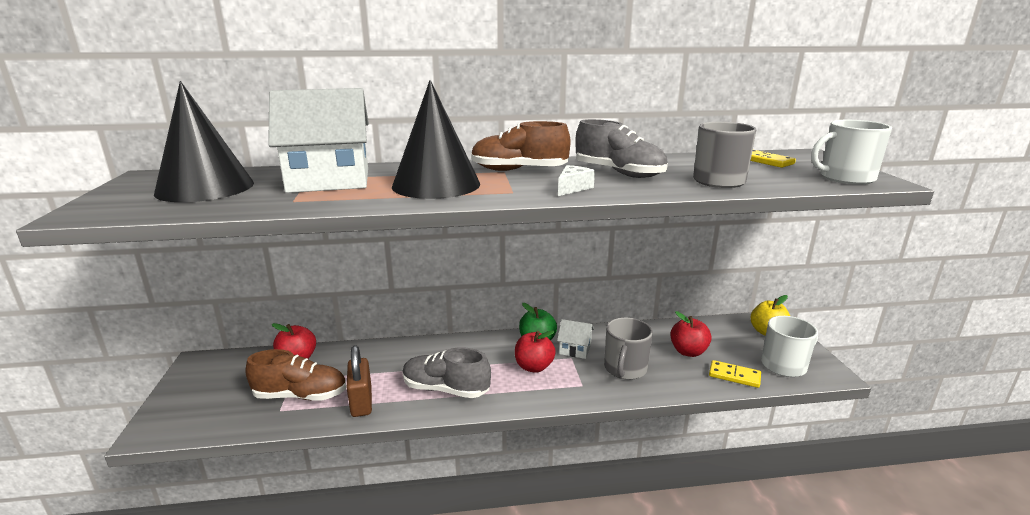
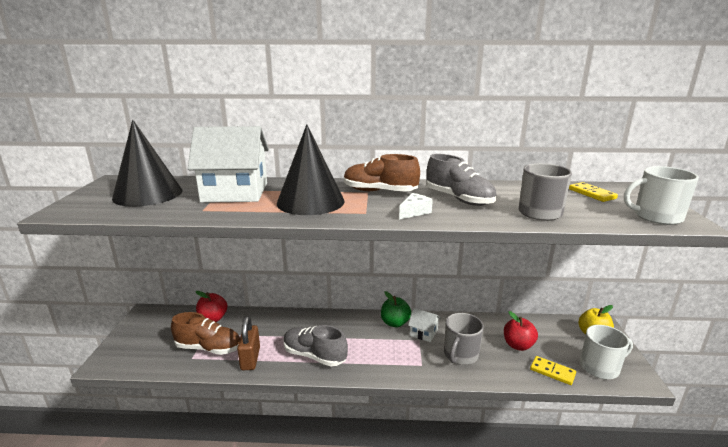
camera: 10 degrees right, 0 degrees up
(534, 367) = (387, 344): red apple -> none

